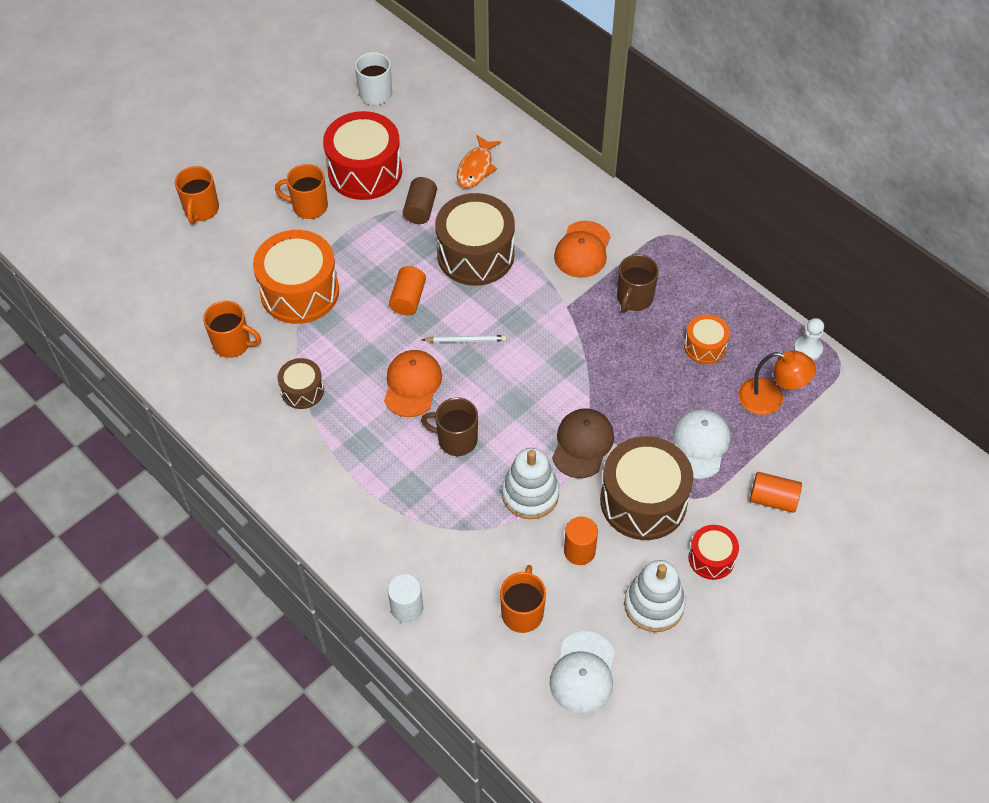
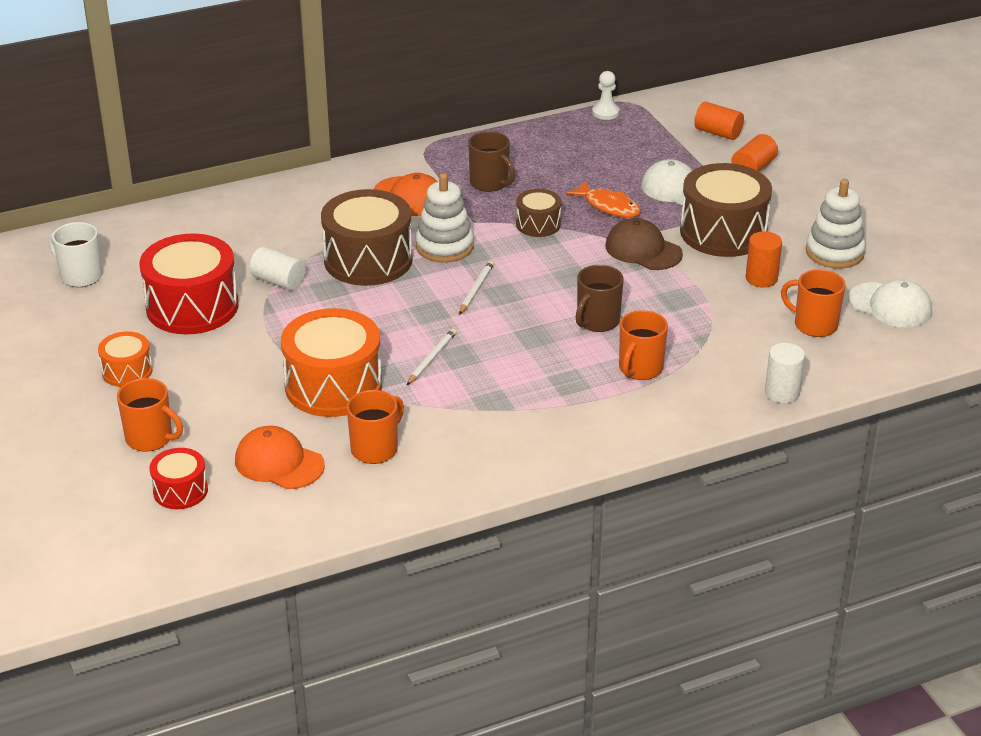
camera: 70 degrees left, 20 degrees down
(302, 390) = (474, 410): brown drum -> brown drum (538, 224)
(309, 206) = (212, 356): orange mug -> orange mug (640, 369)
(358, 341) = (431, 359): none -> white pencil
(408, 299) = (397, 314): orange cylinder -> orange cylinder (718, 133)
(412, 384) = (512, 334): orange cap -> orange cap (279, 463)
(420, 209) = (278, 281): brown cylinder -> white cylinder
(476, 168) = (250, 234): orange fish -> orange fish (608, 206)
(530, 494) = (684, 292): white stacking toy -> white stacking toy (444, 246)
(705, 346) = (570, 160): orange drum -> orange drum (127, 371)
(711, 558) = (799, 212): red drum -> red drum (180, 491)
(770, 399) = (648, 143): orange lamp -> none

